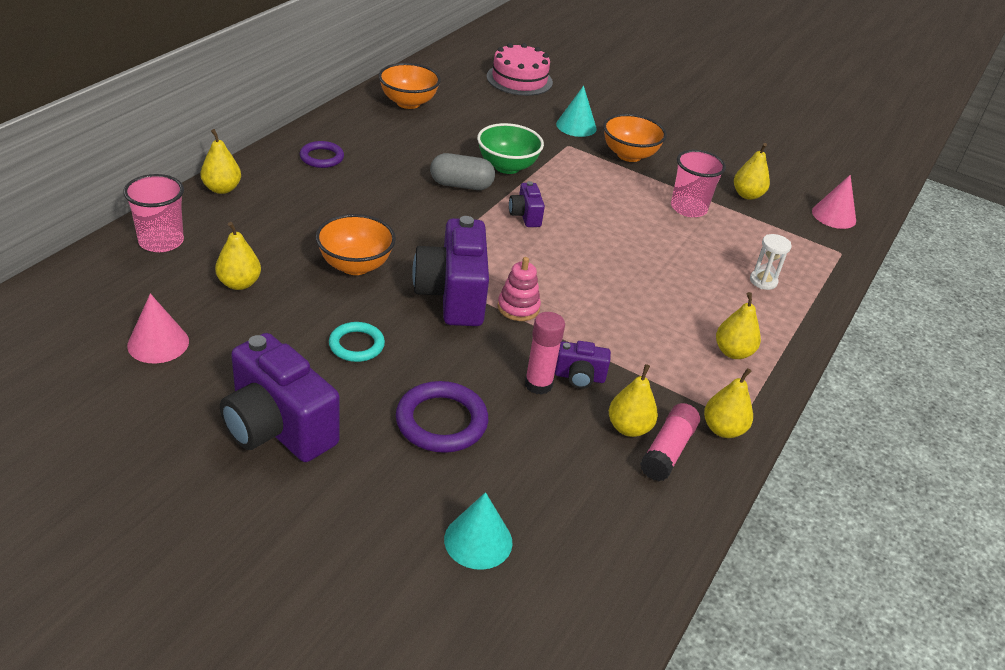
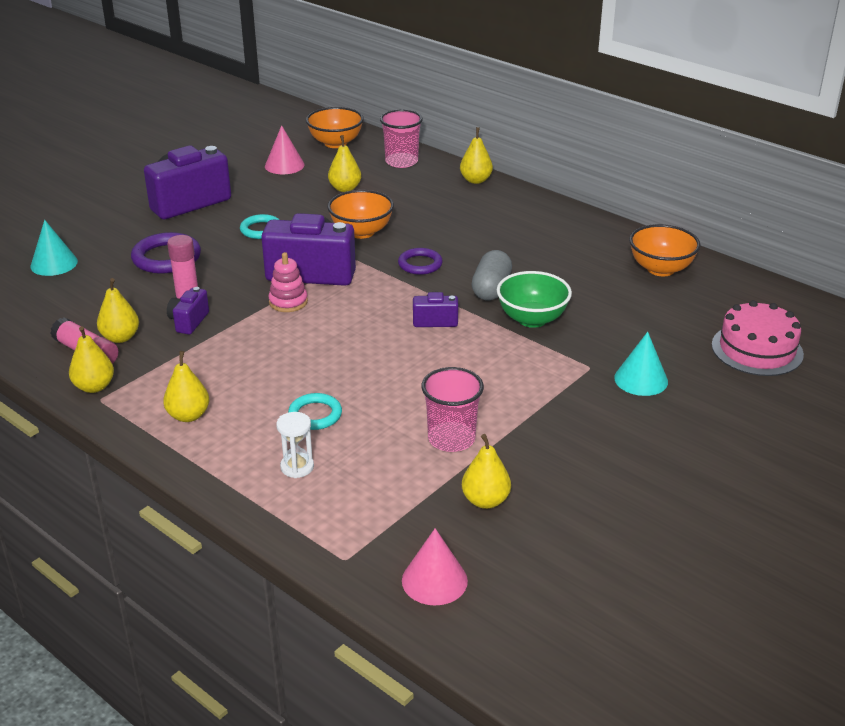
camera: 105 degrees right, 5 degrees down
(322, 157) = (533, 221): purple ring -> purple ring (420, 264)
(629, 155) = (574, 412): orange bowl -> orange bowl (335, 143)
(693, 276) = (315, 415): none -> turquoise ring

